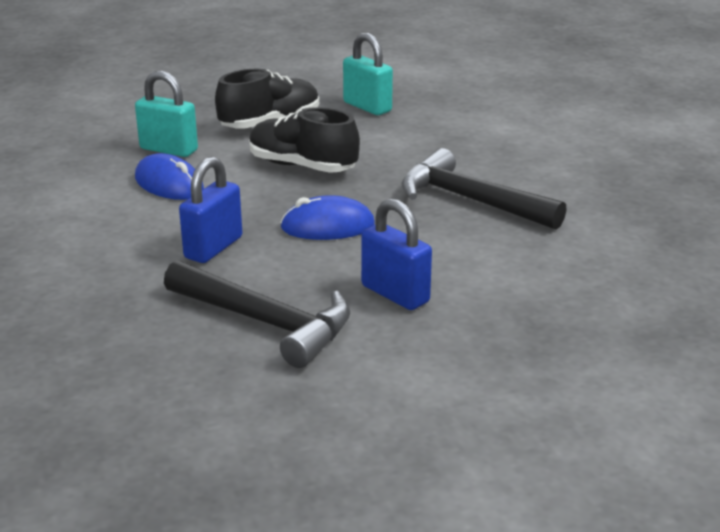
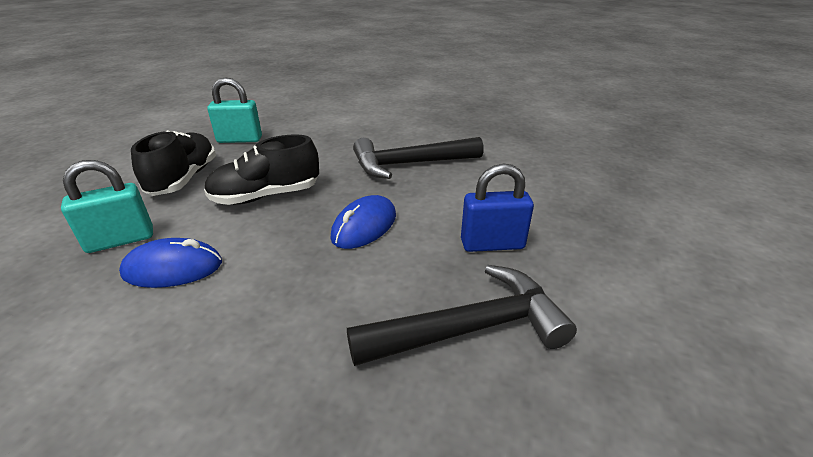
camera: 50 degrees left, 5 degrees up
(213, 248) = (314, 297): blue padlock -> none

